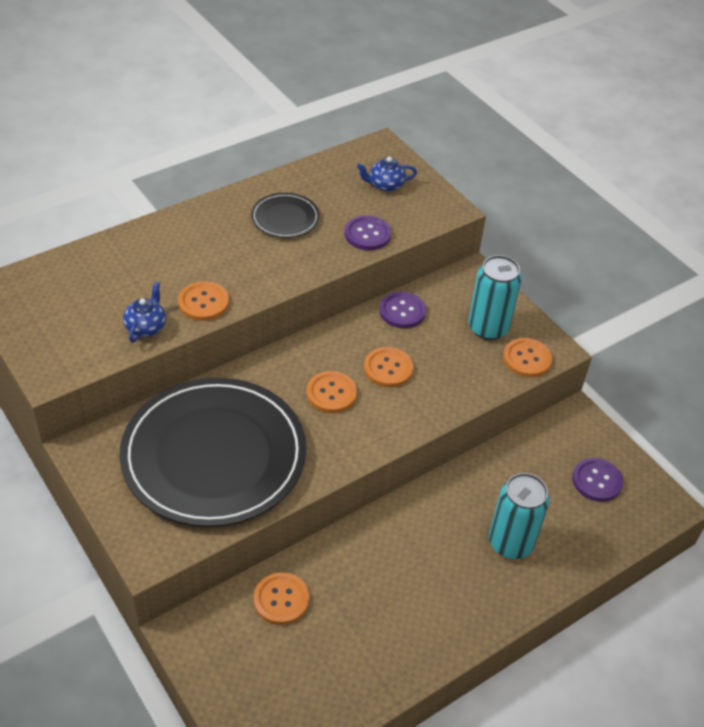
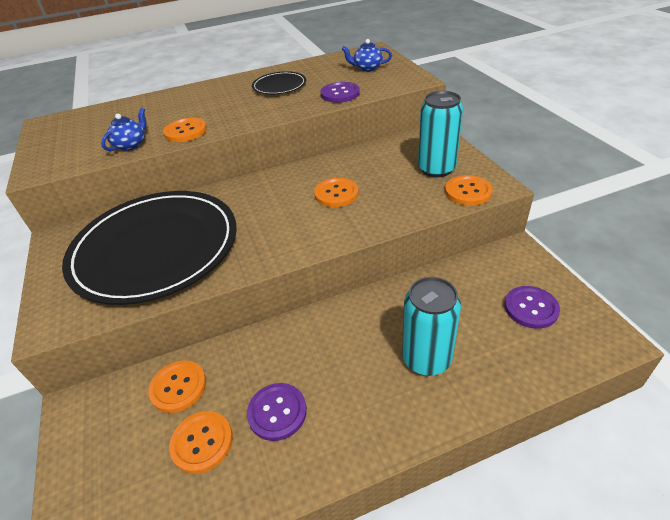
camera: 20 degrees right, 5 degrees down
(331, 393) = (279, 209): orange button -> orange button (202, 442)
(402, 311) = (364, 156): purple button -> purple button (277, 412)

